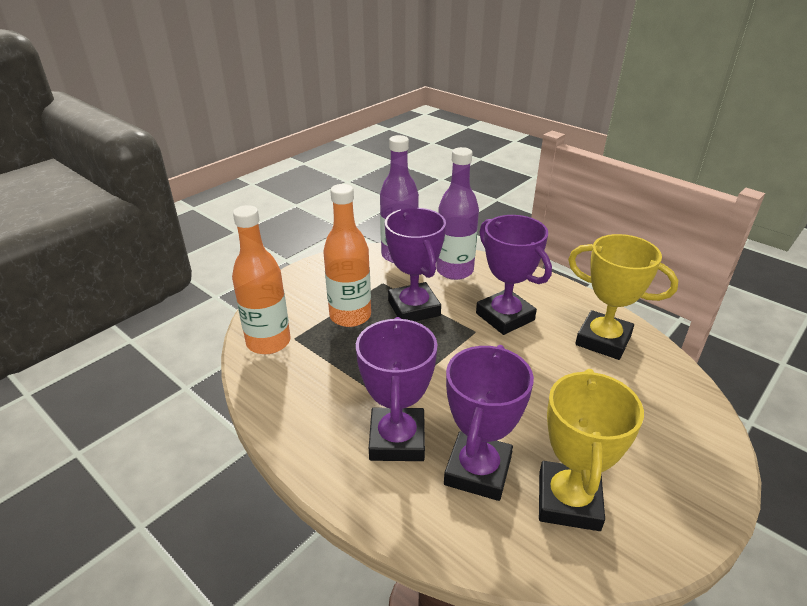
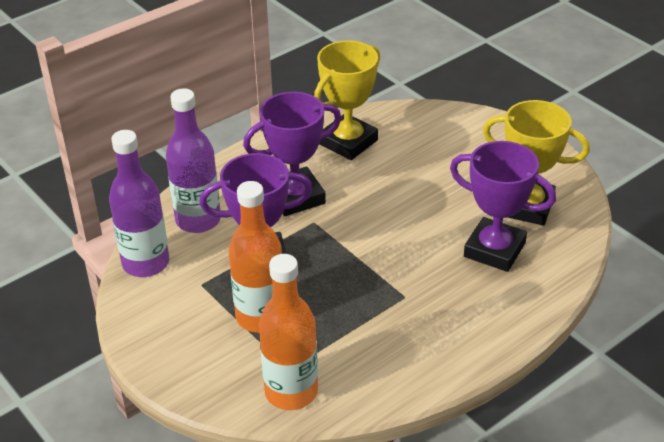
camera: 80 degrees left, 5 degrees up
(397, 440) = (455, 295): purple trophy -> none

